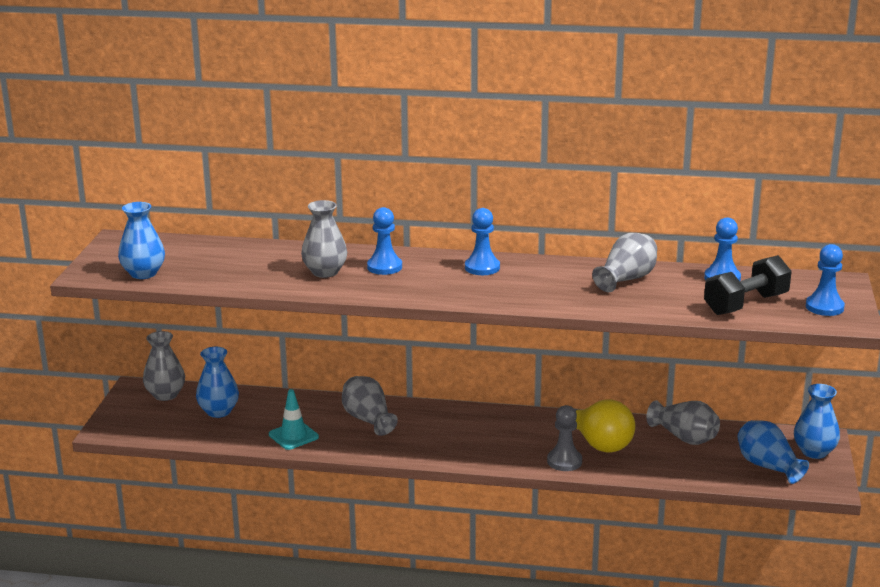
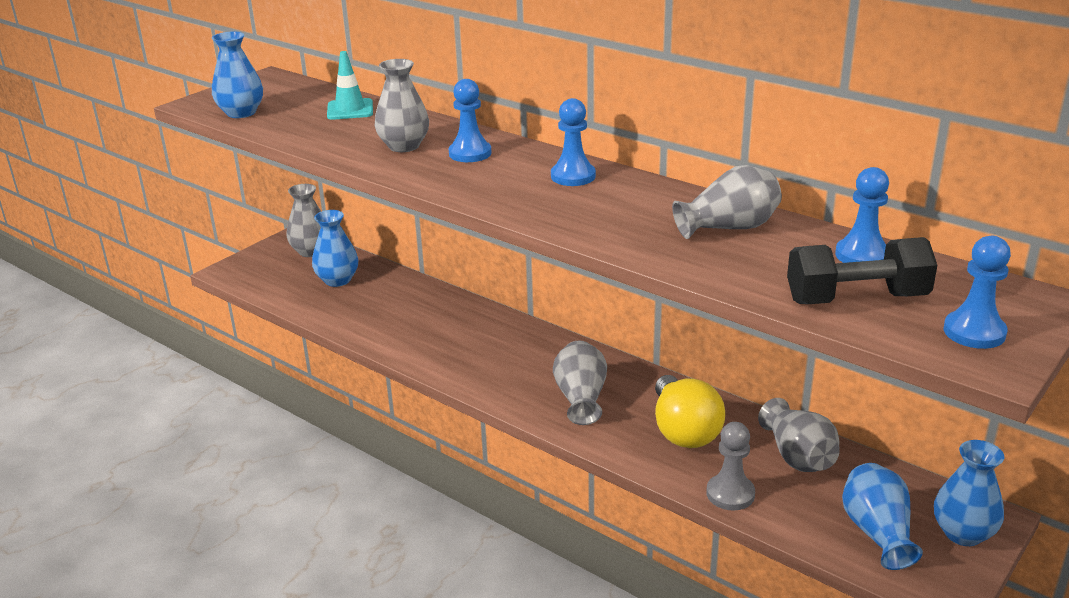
camera: 30 degrees right, 5 degrees up
(293, 436) = (376, 325): turquoise traffic cone -> turquoise traffic cone (350, 110)
(368, 419) = (463, 328): grey vase -> grey vase (581, 398)
(564, 461) = (622, 441): grey pawn -> grey pawn (730, 494)

